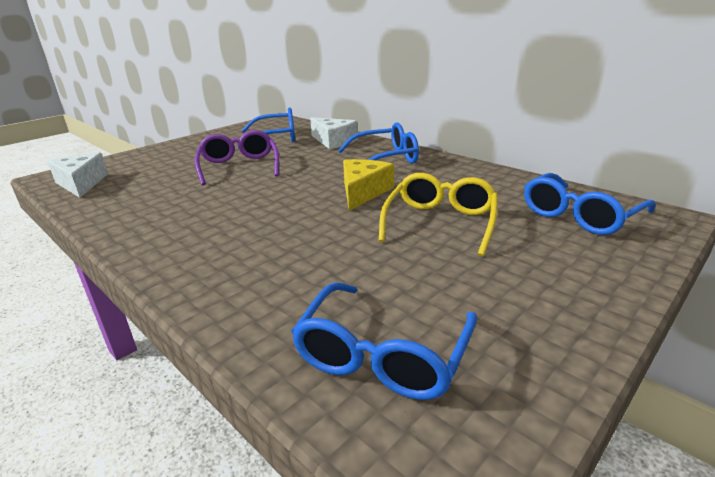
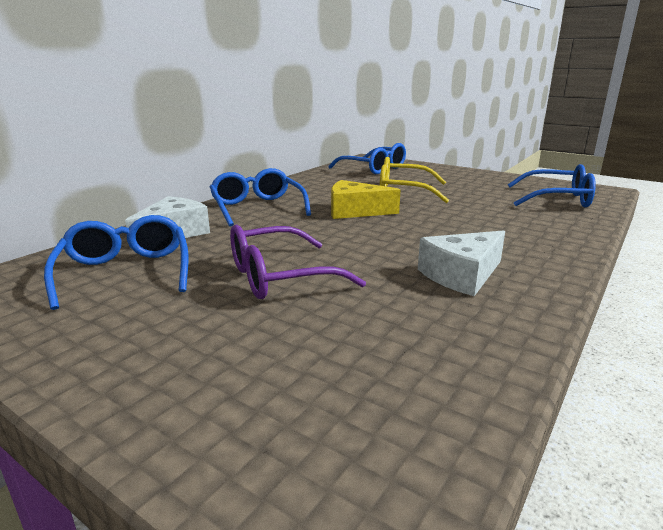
camera: 100 degrees left, 5 degrees down
(81, 183) = (393, 436): white cheese -> white cheese (462, 275)

